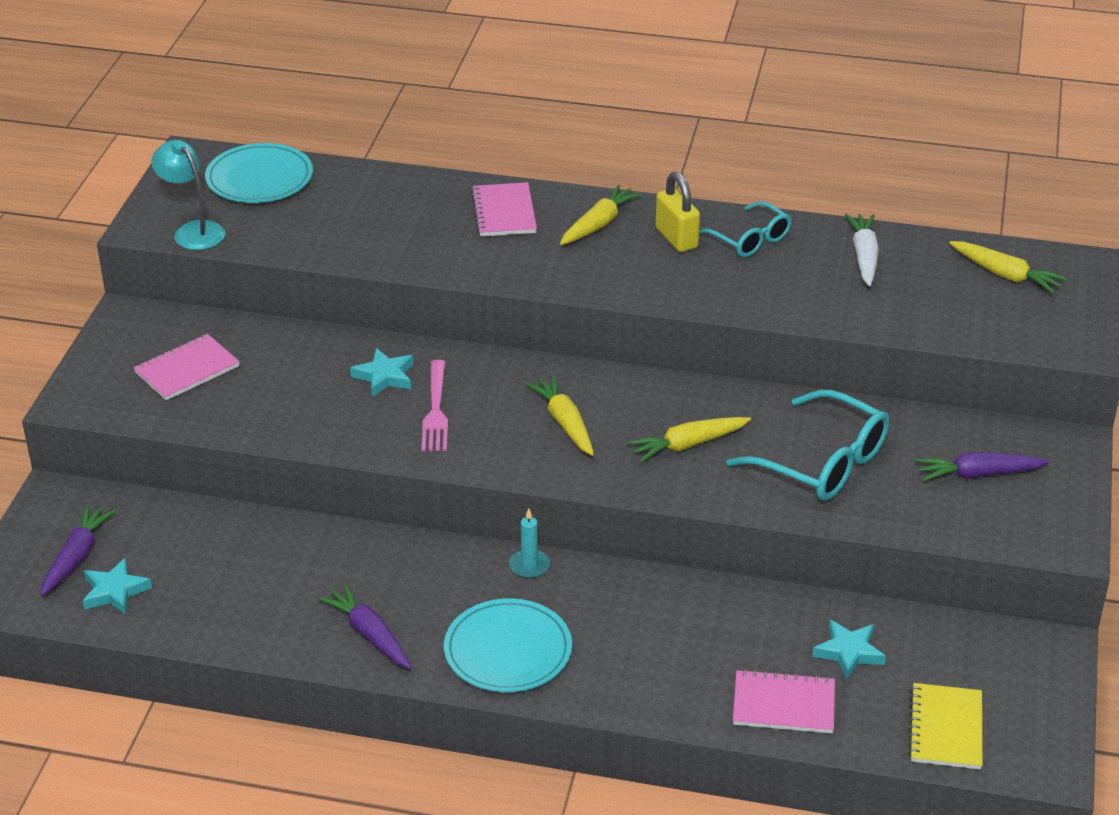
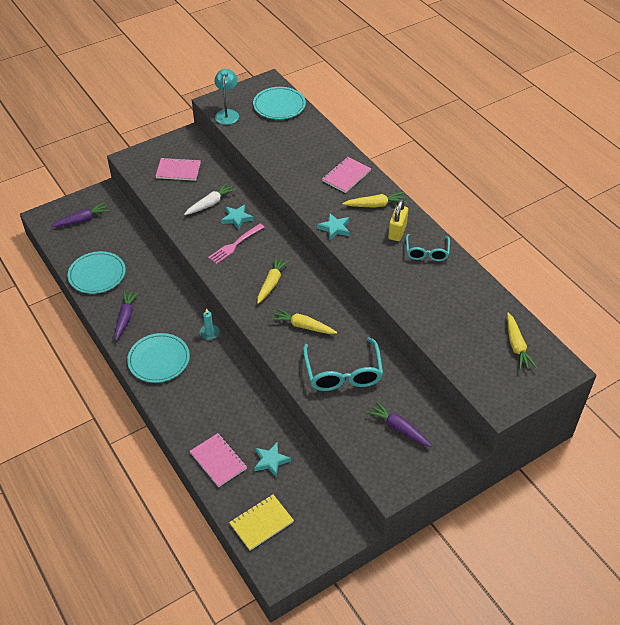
camera: 45 degrees right, 10 degrees up
(115, 591) = (76, 241): turquoise star -> turquoise star (334, 228)
(228, 611) = (97, 274): none -> turquoise plate
(864, 256) = (464, 293): white carrot -> white carrot (210, 203)

